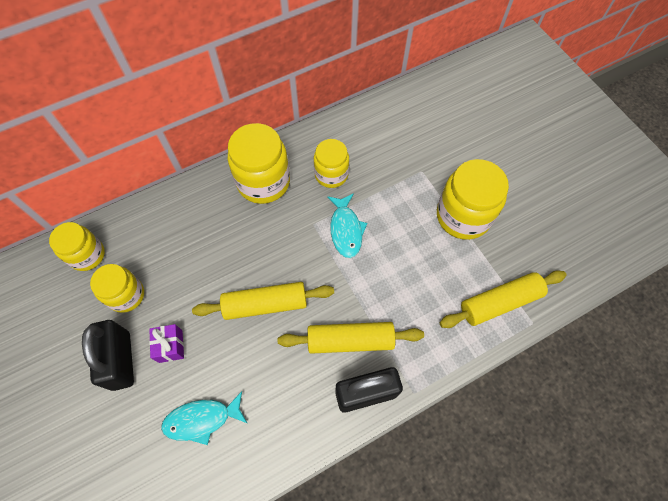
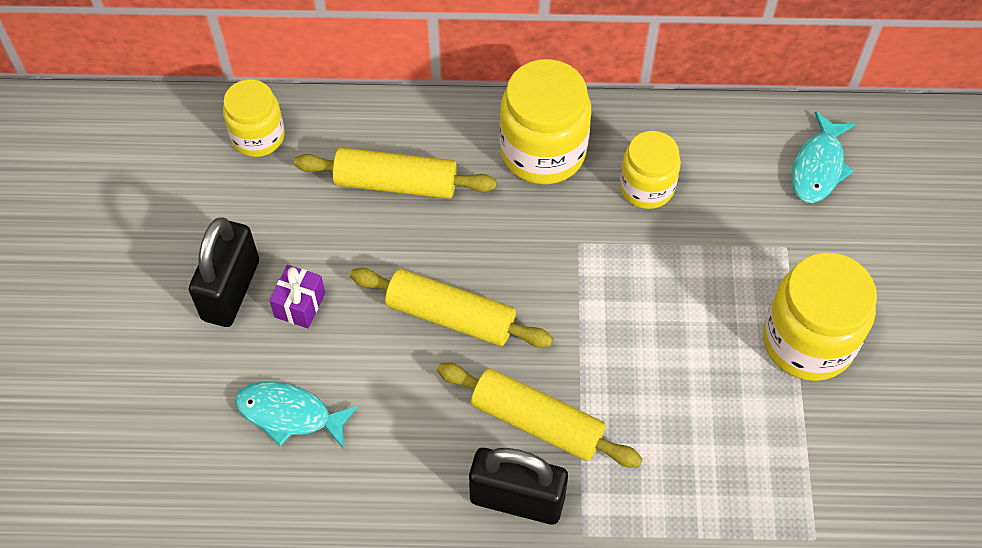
camera: 30 degrees right, 5 degrees down
(126, 295) = (279, 212): yellow jar -> none
(346, 230) = (620, 274): turquoise fish -> turquoise fish (818, 167)
(500, 302) = (784, 486): yellow rolling pin -> yellow rolling pin (396, 183)

